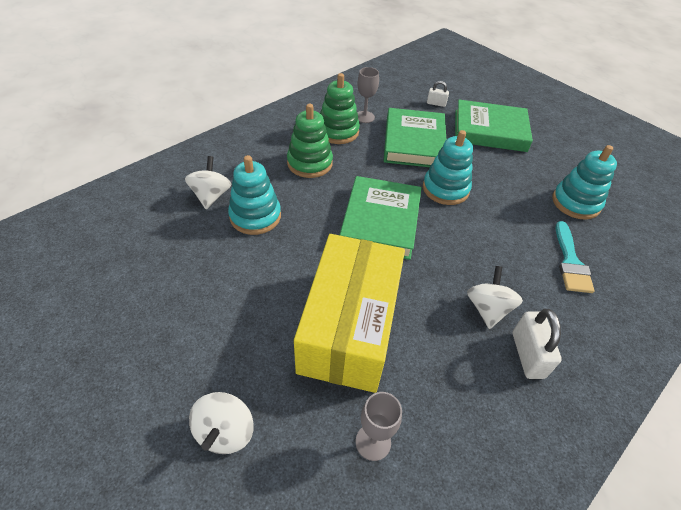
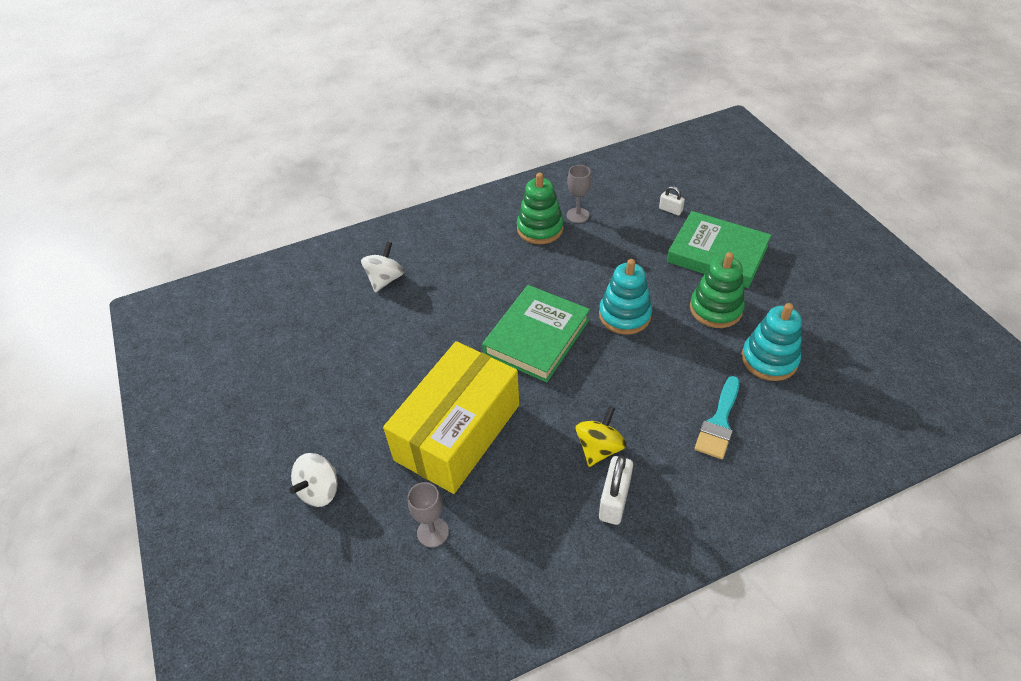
camera: 25 degrees right, 0 degrees up
(255, 216) = (417, 308): turquoise stacking toy -> none
(309, 163) = (494, 261): green stacking toy -> green stacking toy (715, 309)
(414, 142) = (618, 255): green book -> none
(487, 309) = (599, 448): white spinning top -> yellow spinning top

